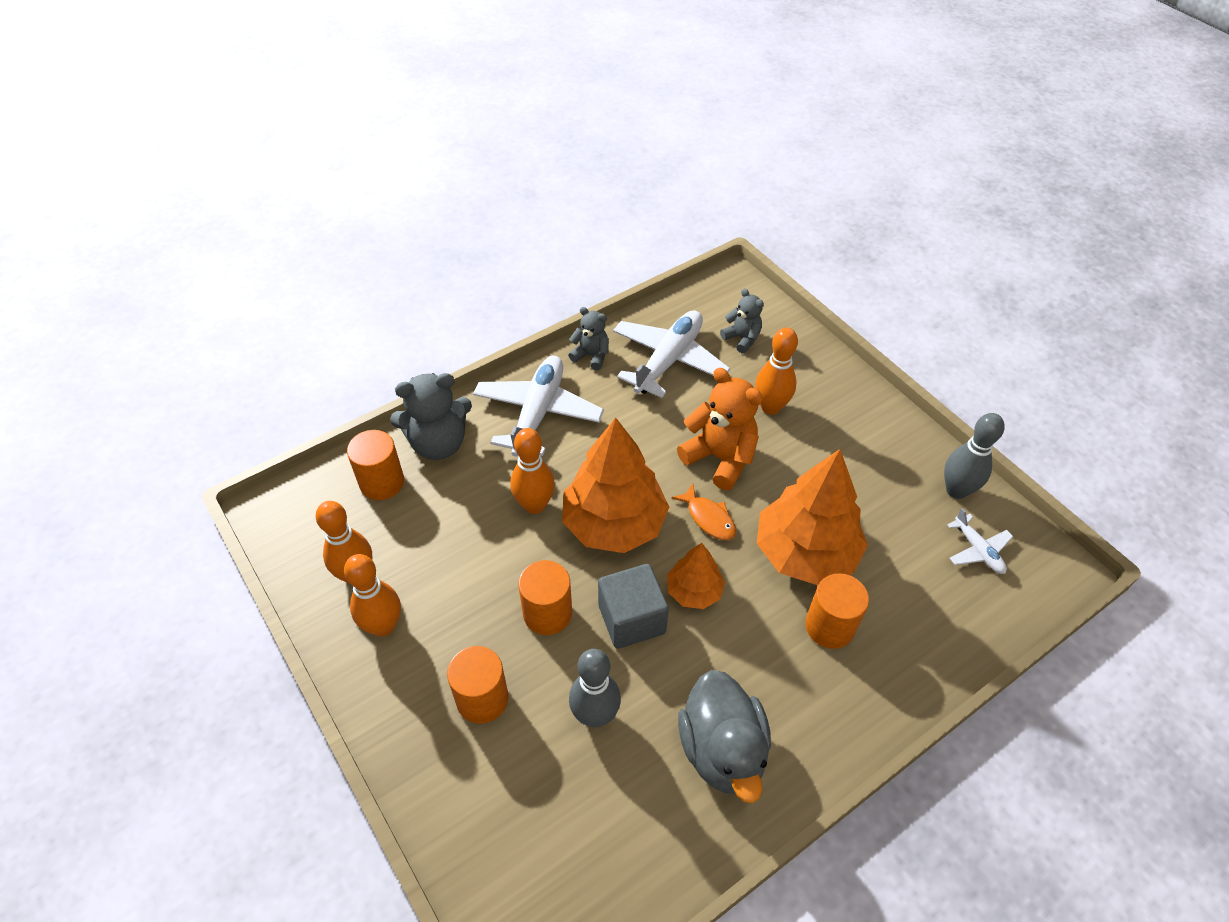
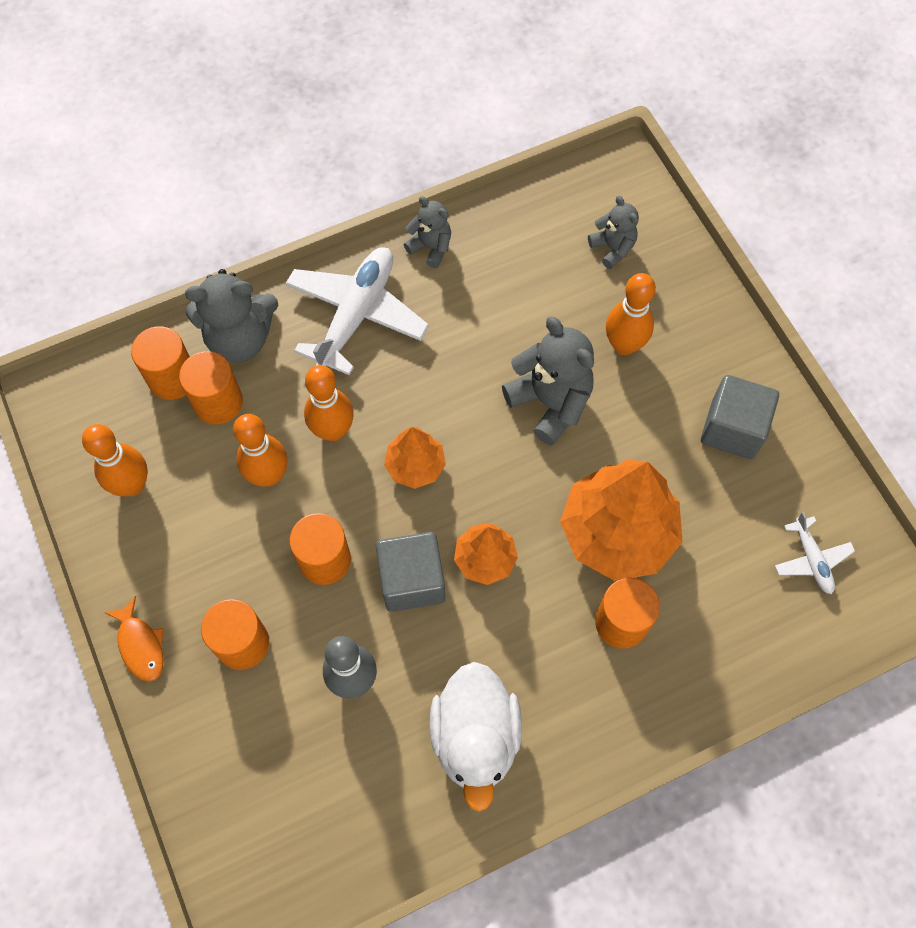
camera: 10 degrees right, 15 degrees up
(383, 626) = (153, 547): orange bowling pin -> orange bowling pin (268, 475)
(427, 496) = (218, 402): none -> orange cylinder
(614, 523) = (415, 466): orange tree -> orange tree, size x0.52
(668, 360) = (519, 266): white plane -> none
(708, 518) = (520, 475): orange fish -> orange fish (140, 645)
(720, 458) = (550, 402): orange teddy bear -> grey teddy bear
(722, 750) = (475, 737): grey duck -> white duck
(879, 458) = (732, 429): none -> grey cube
(956, 490) = (810, 483): grey bowling pin -> none

